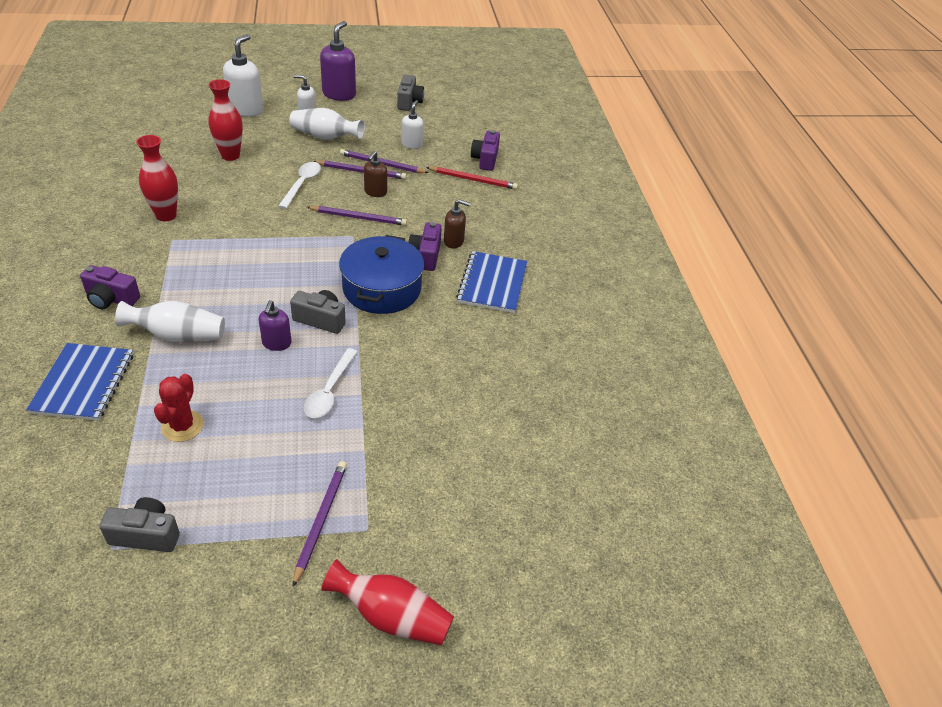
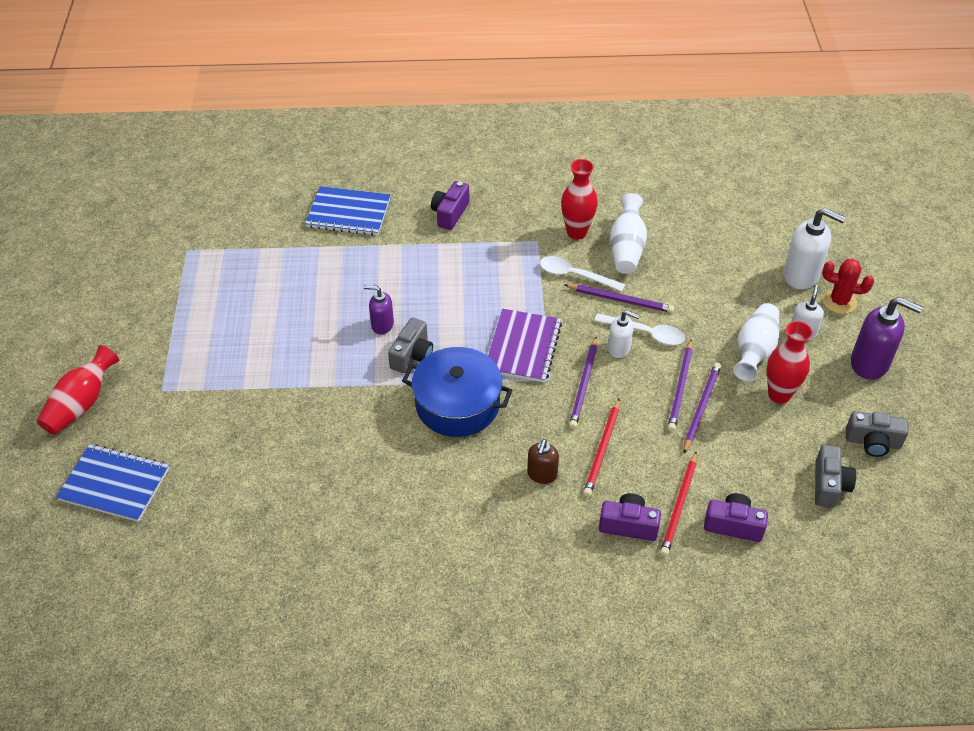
camera: 100 degrees right, 5 degrees up
(146, 535) = (193, 266): grey camera -> grey camera (829, 485)
(178, 336) = (398, 260): white vase -> white vase (627, 248)
(182, 426) = (292, 273): red cactus -> red cactus (839, 301)
(230, 155) = (695, 269): red vase -> red vase (779, 394)
(314, 250) = (523, 347): none -> purple notebook
(320, 521) = (177, 361): purple pencil -> purple pencil (620, 300)
(329, 391) = (316, 364): white spoon -> white spoon (575, 275)
(375, 192) = (637, 400): brown soap dispenser -> none
(412, 144) = (756, 441): white soap dispenser -> white soap dispenser (619, 348)
(425, 211) = (602, 449): none -> red pencil
(425, 256) = (514, 445): purple camera -> purple camera (628, 525)
(492, 284) = (462, 507): blue notebook -> blue notebook (114, 484)

